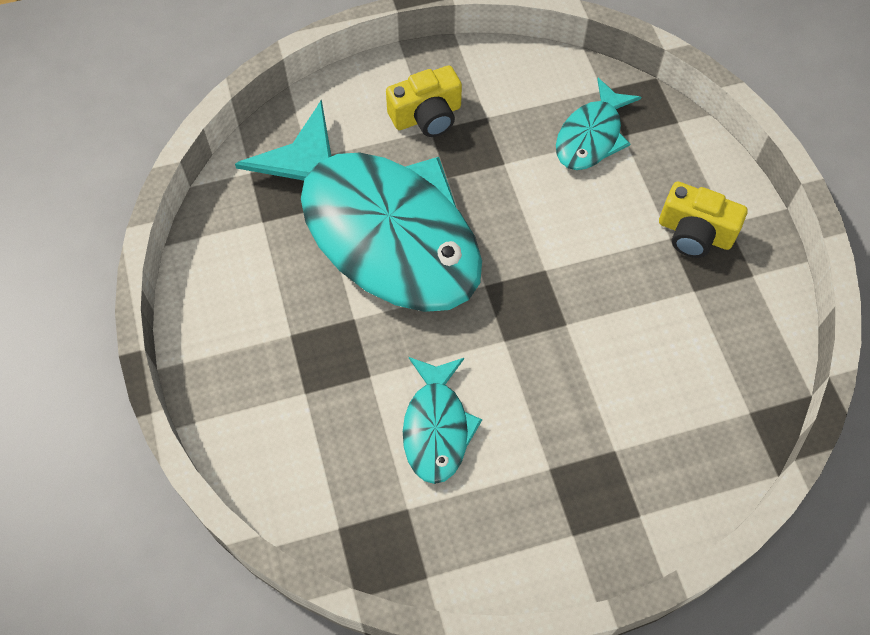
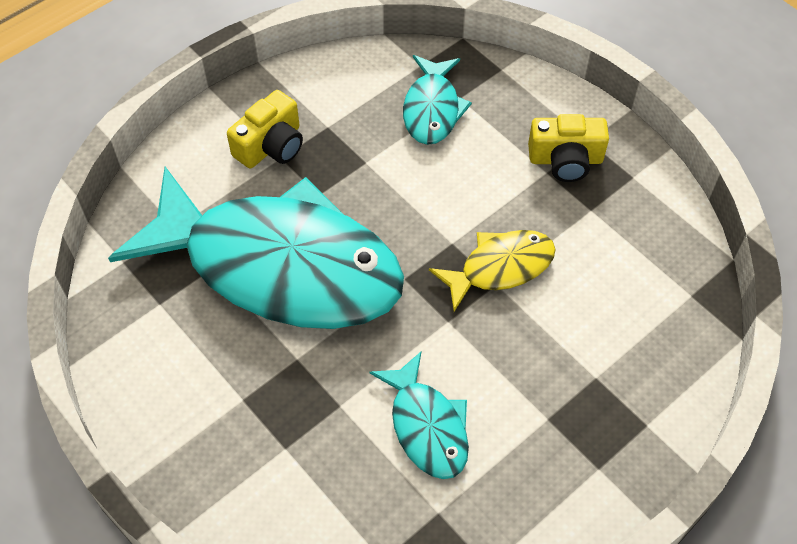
camera: 25 degrees left, 5 degrees down
(578, 311) = (500, 268): none -> yellow fish

